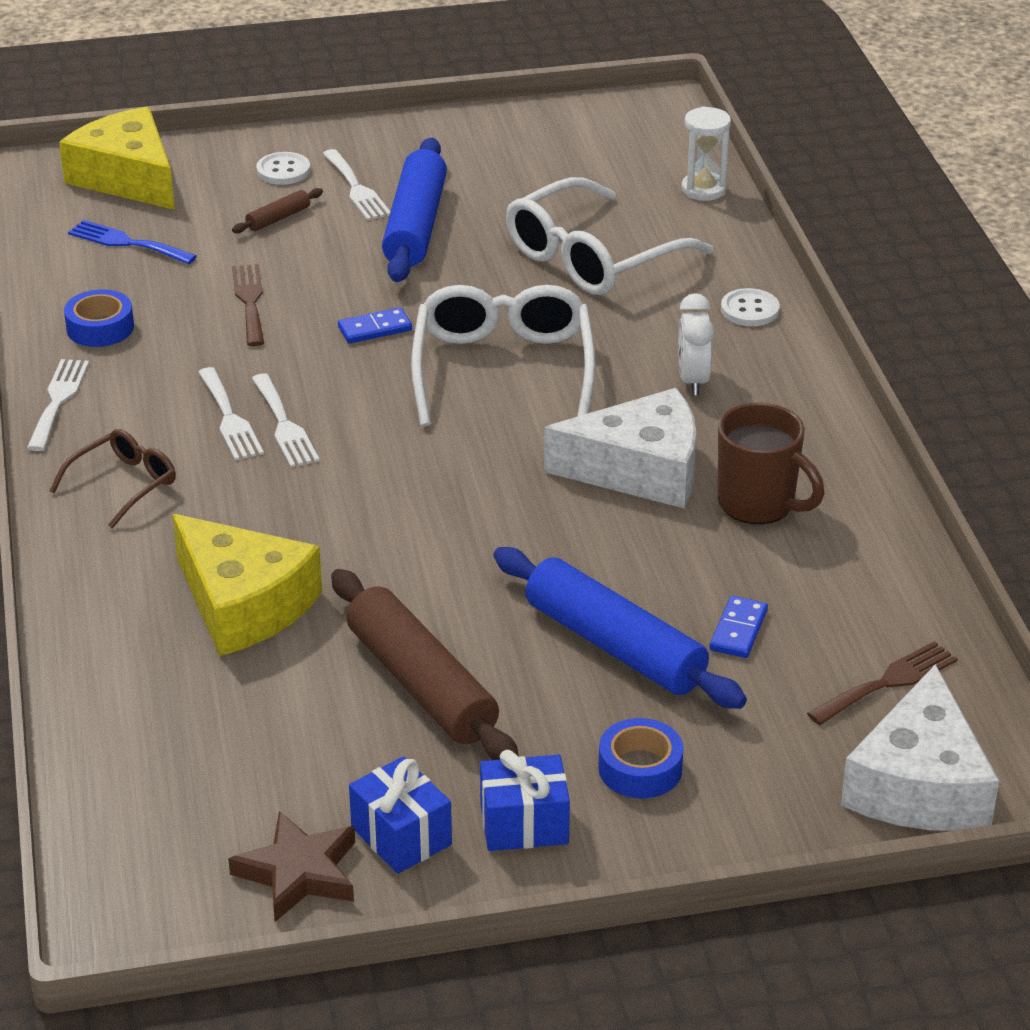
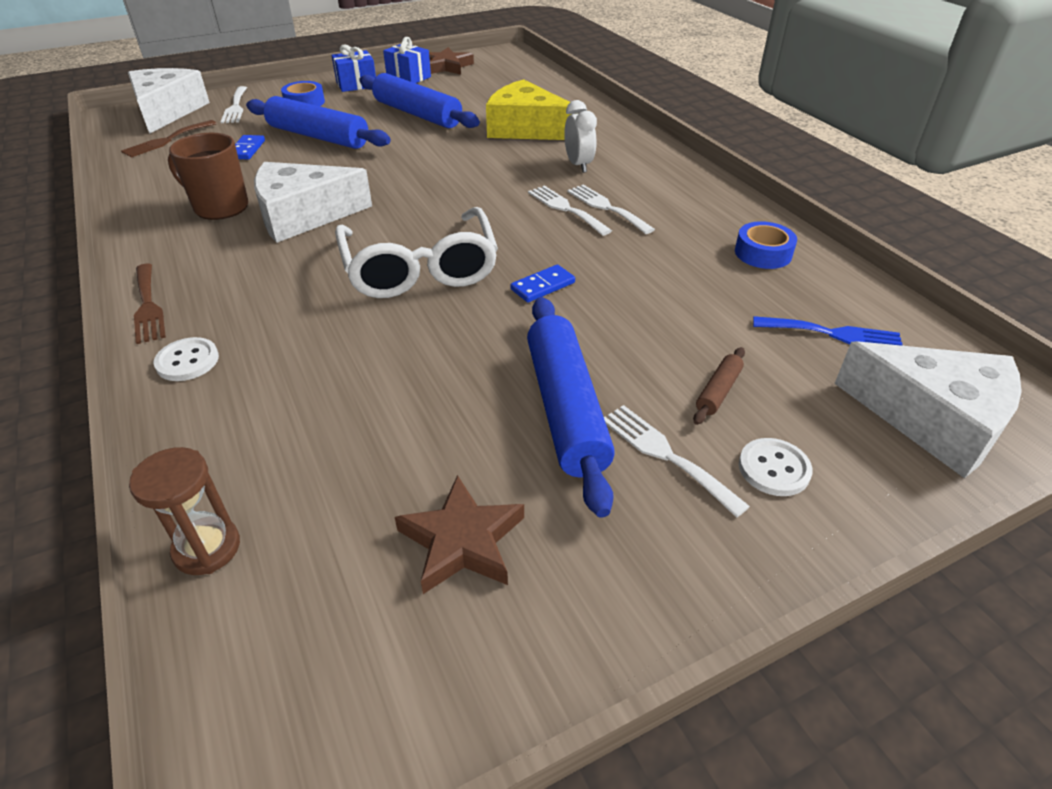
camera: 165 degrees right, 5 degrees up
(58, 400) = (732, 202): white fork -> white fork (235, 107)
(123, 485) = (639, 166): brown glasses -> none
(127, 178) = (932, 420): yellow cheese -> white cheese
(250, 301) = (666, 293): brown fork -> brown fork (148, 306)
(421, 684) = (417, 114): brown rolling pin -> blue rolling pin
(529, 169) = (462, 541): none -> brown star
(593, 257) = (354, 400): white glasses -> none
(693, 381) = (256, 283): white clock -> white clock (578, 165)
(704, 189) = (207, 548): white hourglass -> brown hourglass

